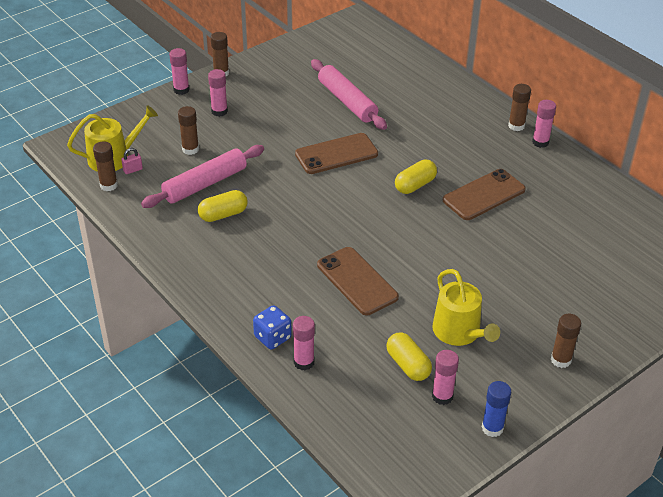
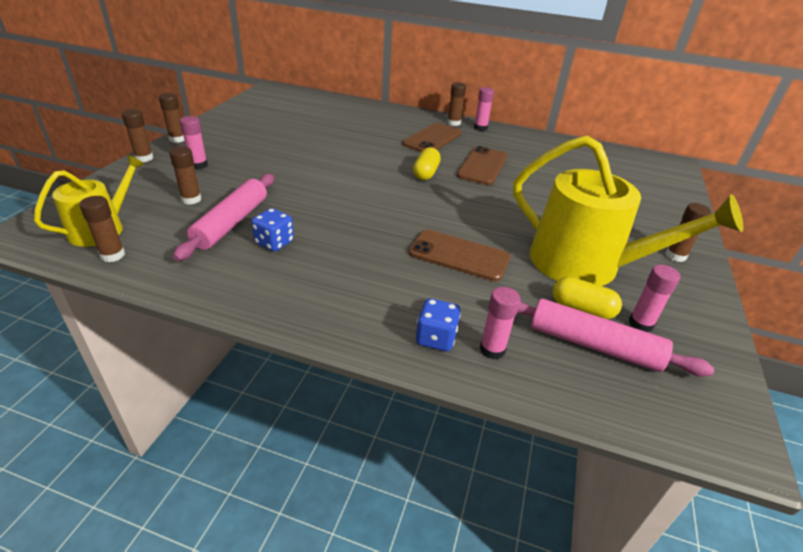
camera: 35 degrees left, 5 degrees down
(133, 170) = (135, 233): pink padlock -> none
(181, 90) = (144, 158): pink glue stick -> brown glue stick
(223, 214) = (274, 242): yellow capsule -> blue dice
(336, 154) = (339, 169): brown phone -> brown phone (432, 139)
(347, 101) = (312, 135): pink rolling pin -> pink rolling pin (593, 345)
(459, 332) = (585, 265): yellow watering can -> yellow watering can, size x1.76
(492, 428) = (709, 333): blue glue stick -> none

